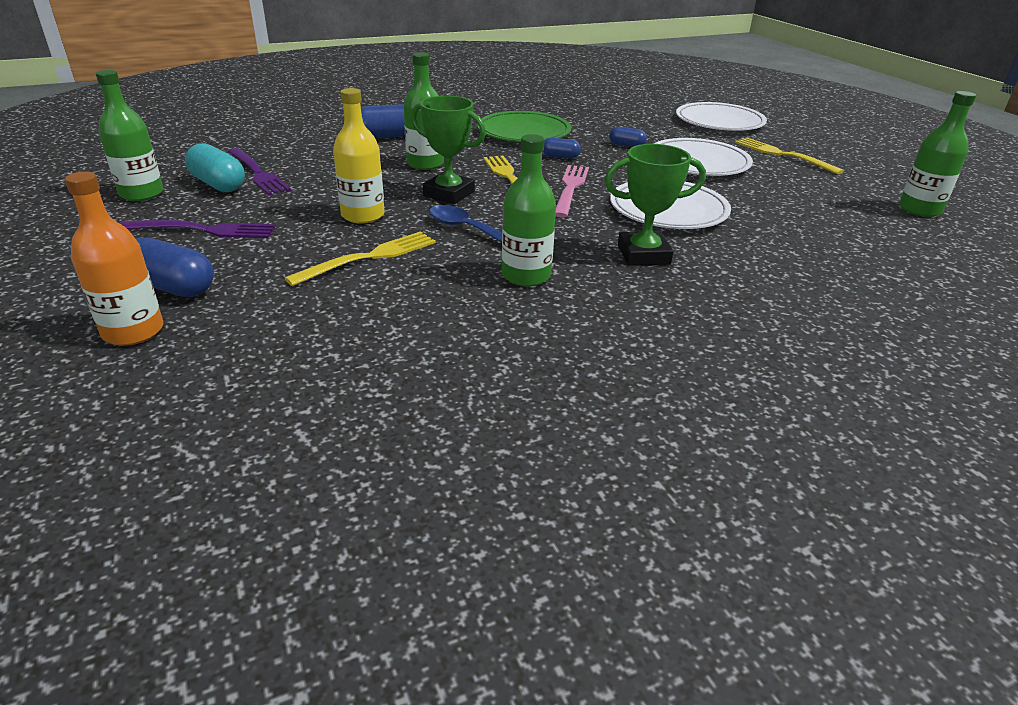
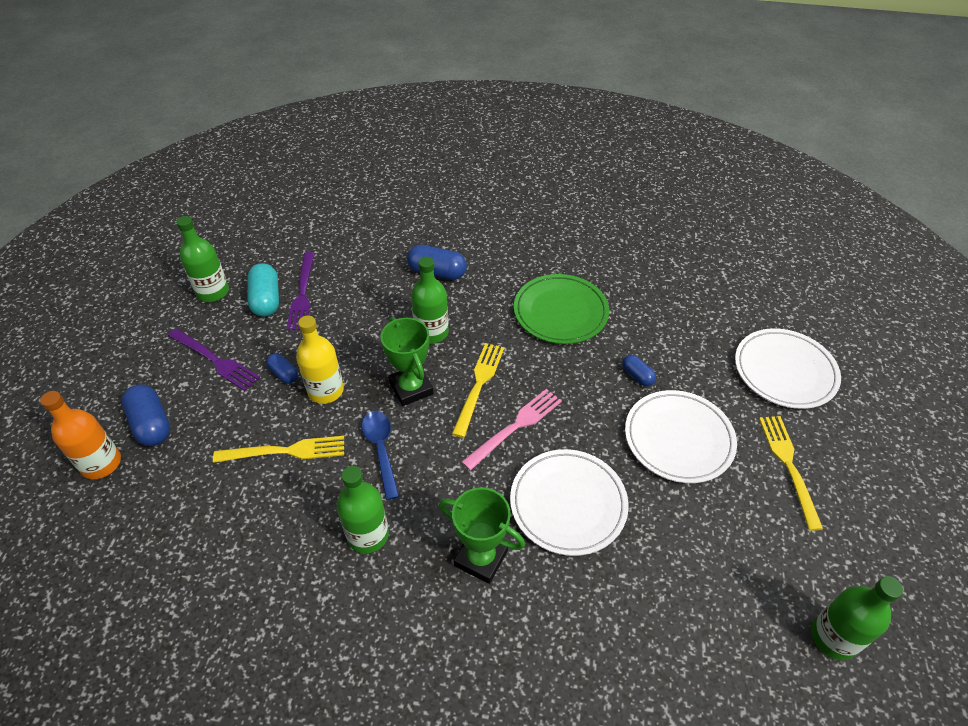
camera: 35 degrees right, 15 degrees up
(560, 157) = (555, 369): blue capsule -> blue capsule (283, 374)

